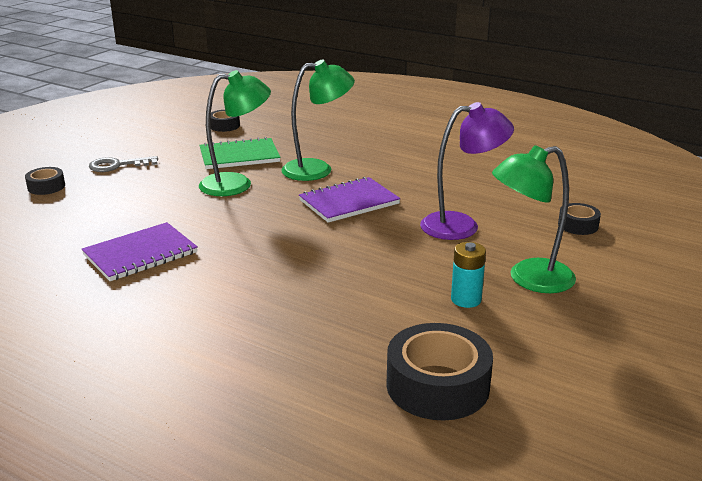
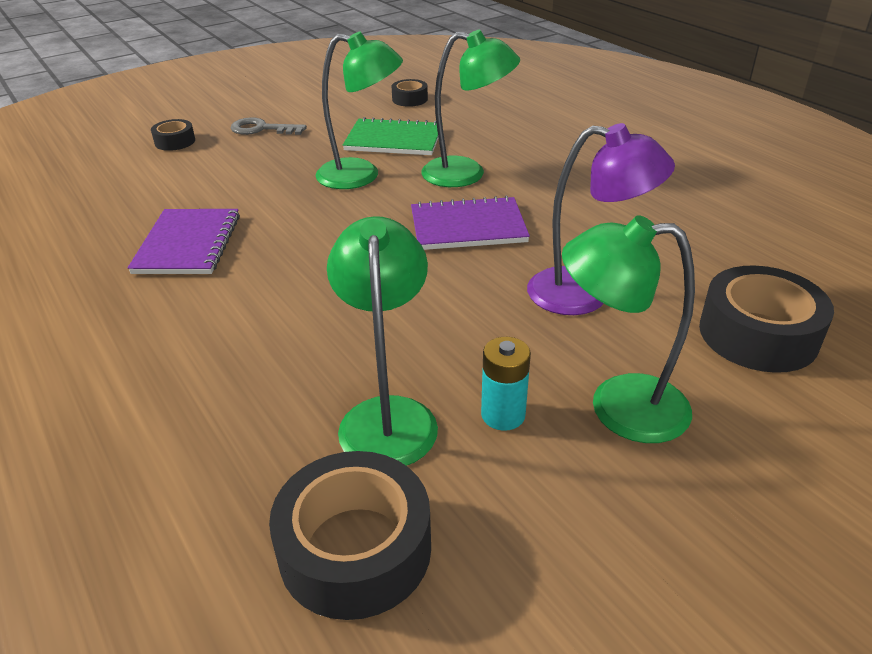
camera: 25 degrees right, 10 degrees up
(140, 254) = (188, 244): purple notebook -> purple notebook turned 75 degrees counterclockwise
(394, 317) = (388, 415): none -> green lamp
(578, 225) = (758, 334): black tape -> black tape, size x1.90

